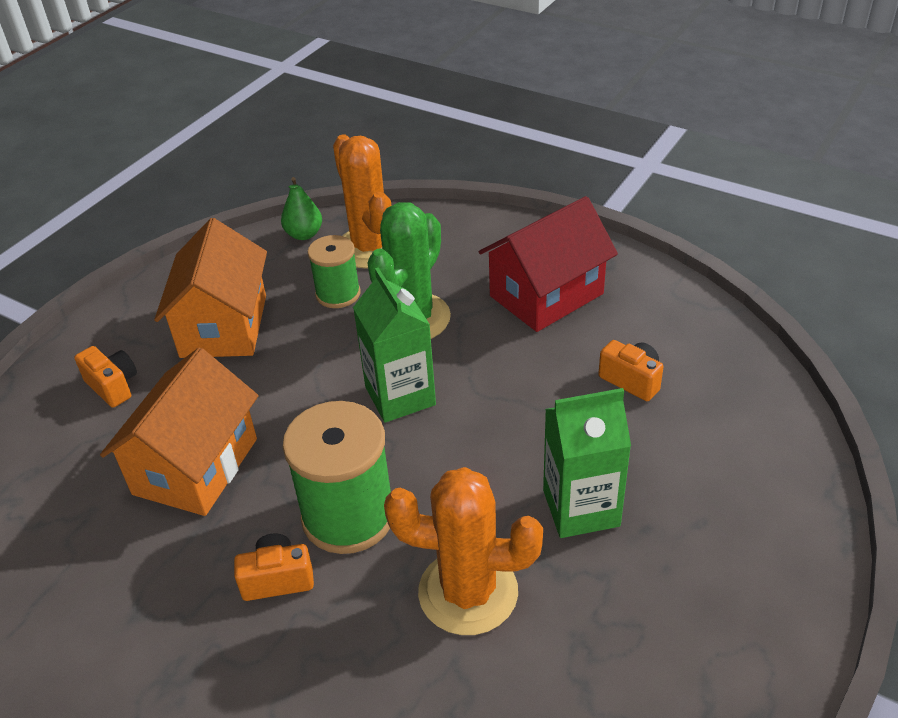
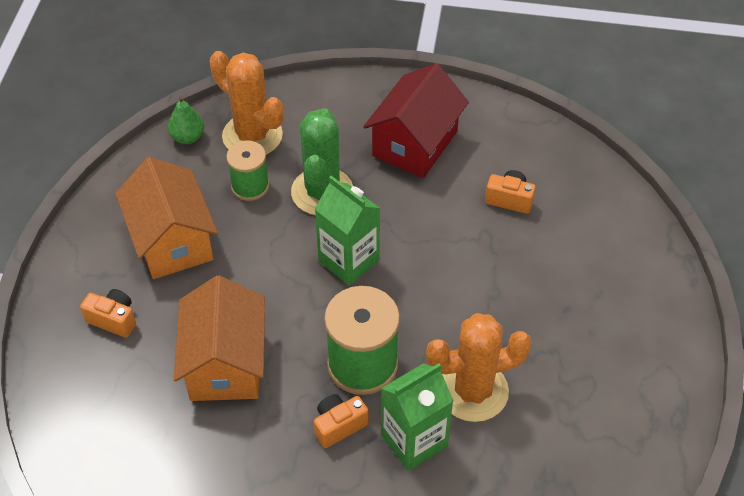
camera: 25 degrees left, 10 degrees up
(581, 508) = (518, 308): green carton -> green carton (414, 440)

